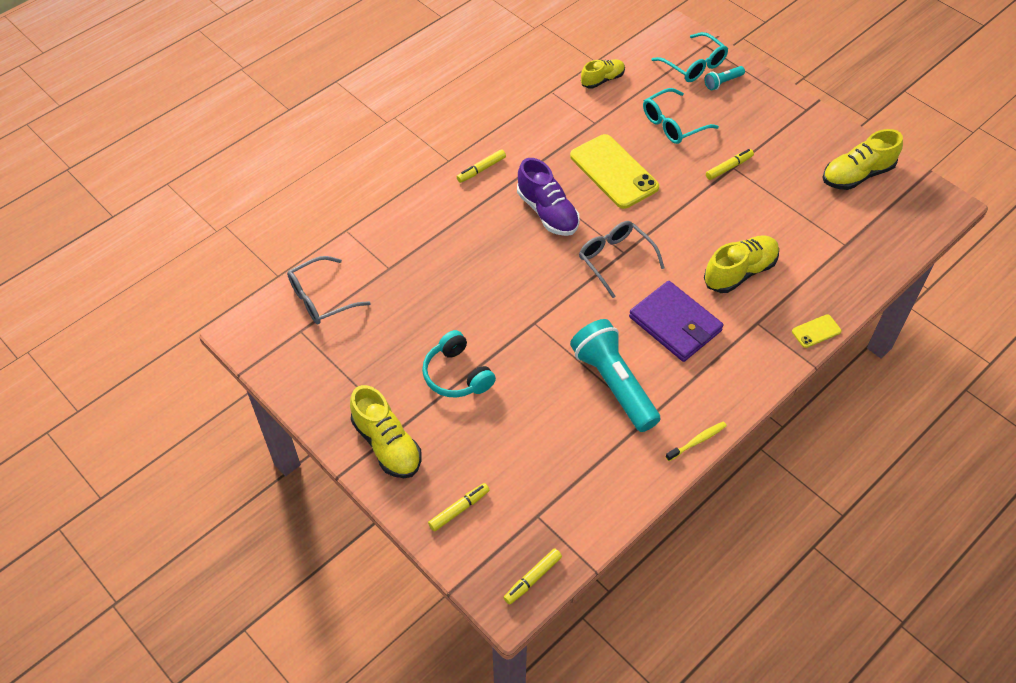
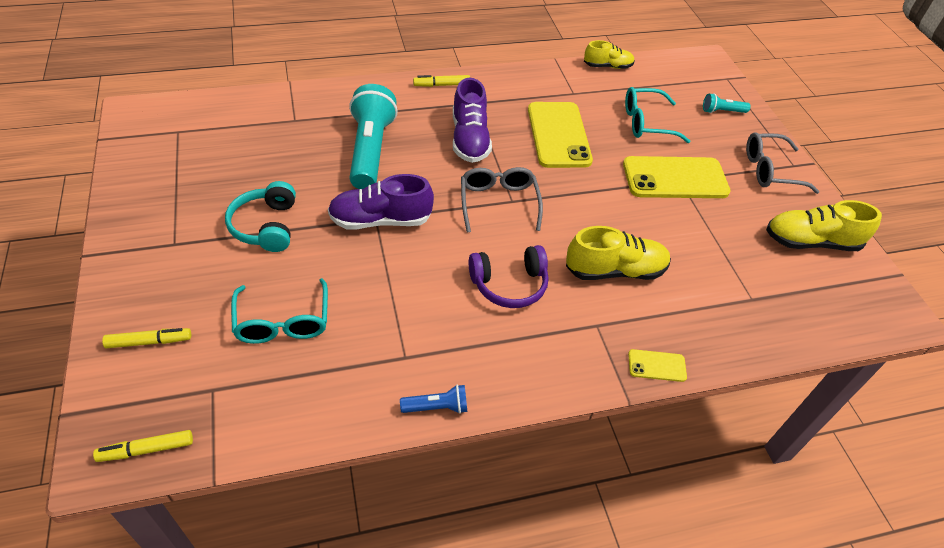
camera: 25 degrees right, 5 degrees down
(321, 298) = (218, 116): grey glasses -> grey glasses (770, 170)
(387, 444) = (149, 251): yellow shoe -> none
(539, 322) = (380, 220): none -> purple shoe
(614, 384) = (401, 307): turquoise flashlight -> turquoise flashlight (370, 150)
(675, 324) = (509, 284): purple wallet -> purple headphones
(694, 65) = (704, 89): turquoise glasses -> turquoise glasses (283, 322)
(697, 441) = (437, 407): yellow toothbrush -> blue flashlight
(729, 167) = (675, 178): yellow marker -> yellow phone

